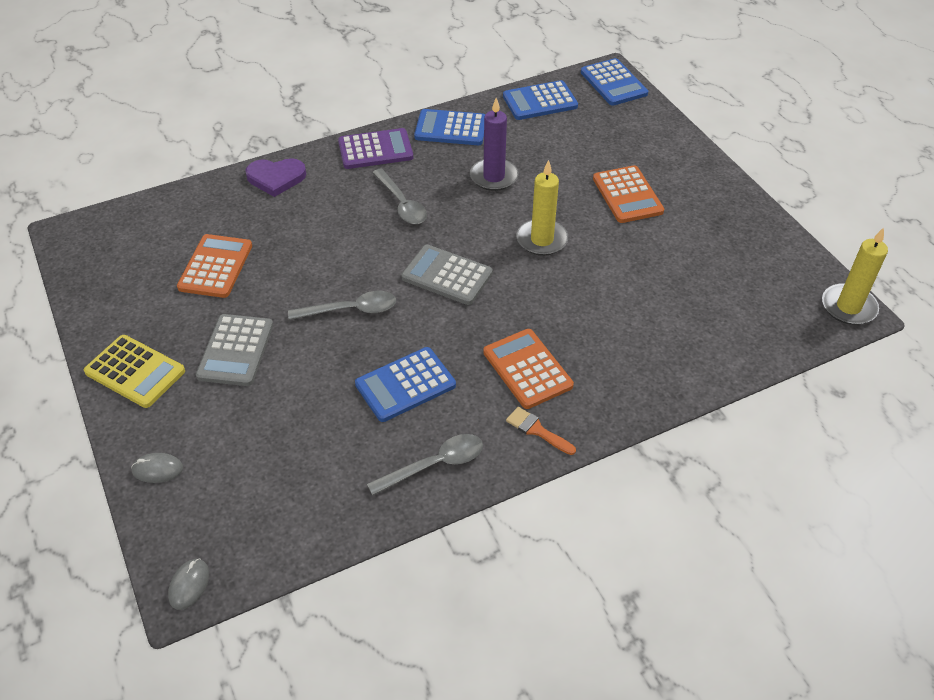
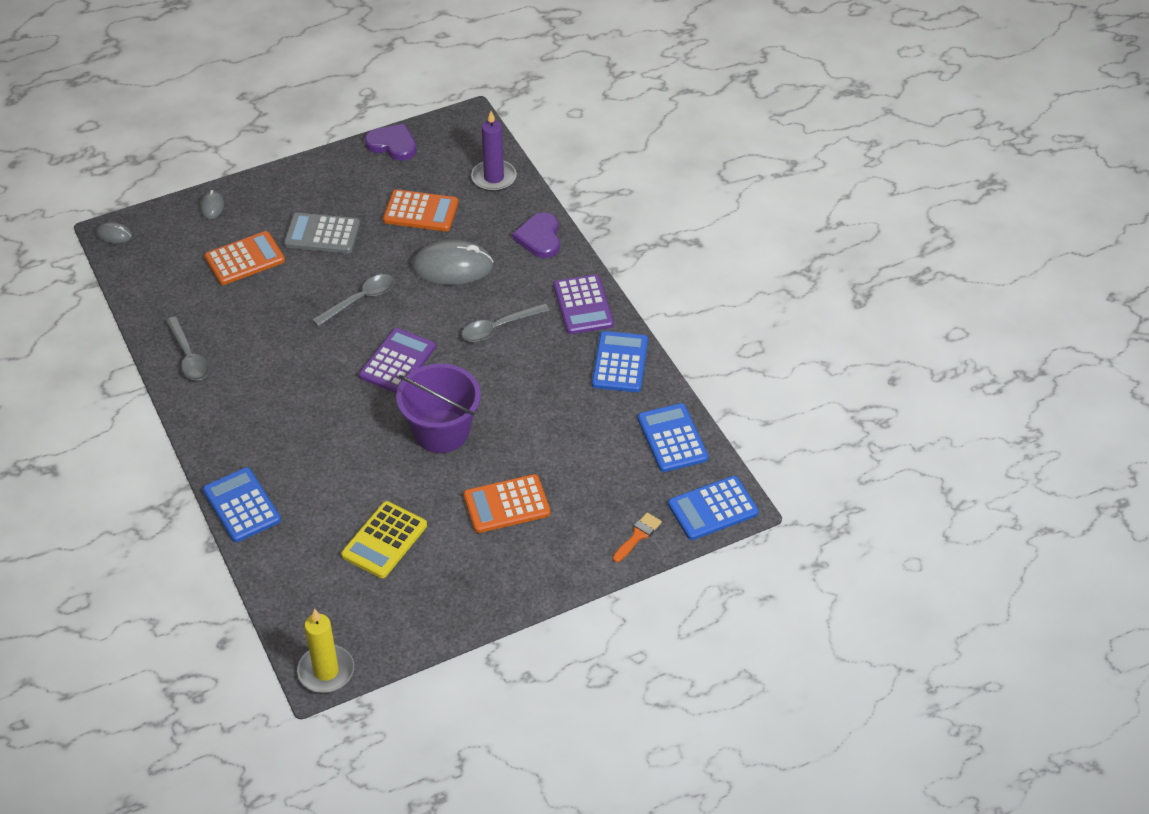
camera: 90 degrees right, 0 degrees up
(90, 295) = (392, 144): none -> purple heart
(135, 372) = (307, 181): yellow calculator -> yellow calculator (384, 540)
(309, 239) = (452, 267): none -> grey mouse
(351, 310) = (360, 300): grey spoon -> grey spoon turned 120 degrees counterclockwise
(405, 385) = (272, 337): blue calculator -> blue calculator (242, 505)
(447, 275) = (397, 362): grey calculator -> purple calculator
(494, 177) = (538, 396): purple candle -> purple candle (494, 178)
(527, 369) = (278, 415): orange calculator -> orange calculator (245, 259)
(537, 430) = (212, 419): orange brush -> orange brush (638, 536)
(542, 240) = (441, 431): yellow candle -> purple bucket

